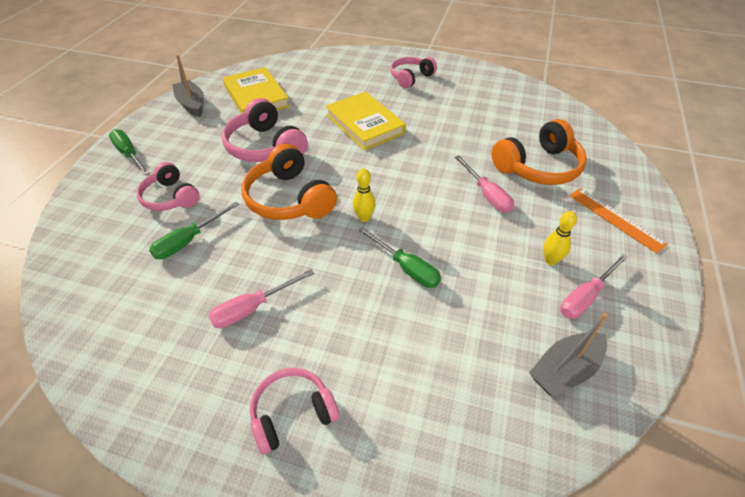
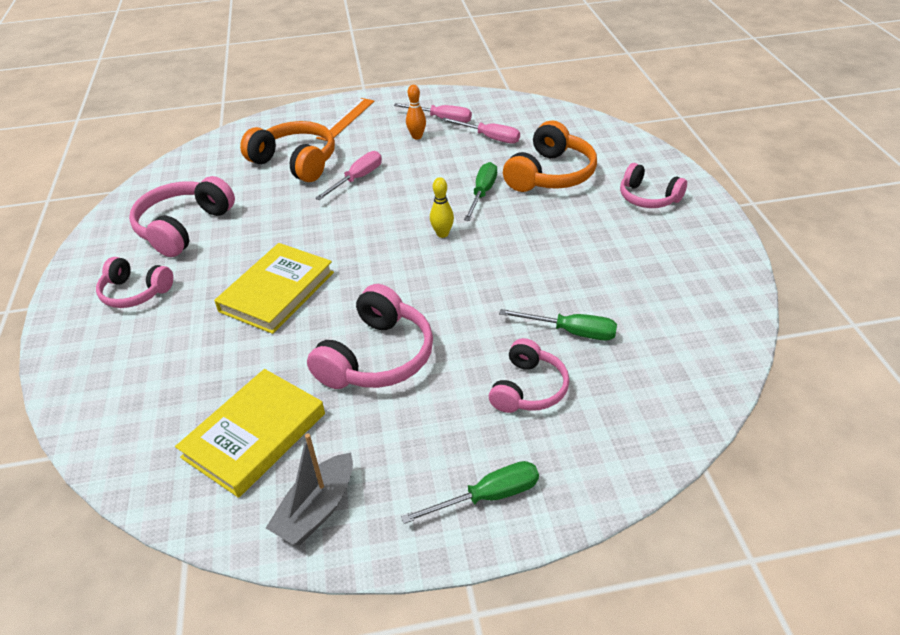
camera: 115 degrees left, 5 degrees down
(129, 154) = (488, 497): green screwdriver -> green screwdriver turned 135 degrees counterclockwise
(252, 308) = (597, 252): pink screwdriver -> pink screwdriver (489, 138)
(289, 199) = (454, 292): orange headphones -> orange headphones (550, 174)
(471, 101) = (184, 227): none -> pink headphones
(550, 260) = (417, 136): yellow bowling pin -> orange bowling pin
(565, 370) = (510, 117): grey boat -> none

